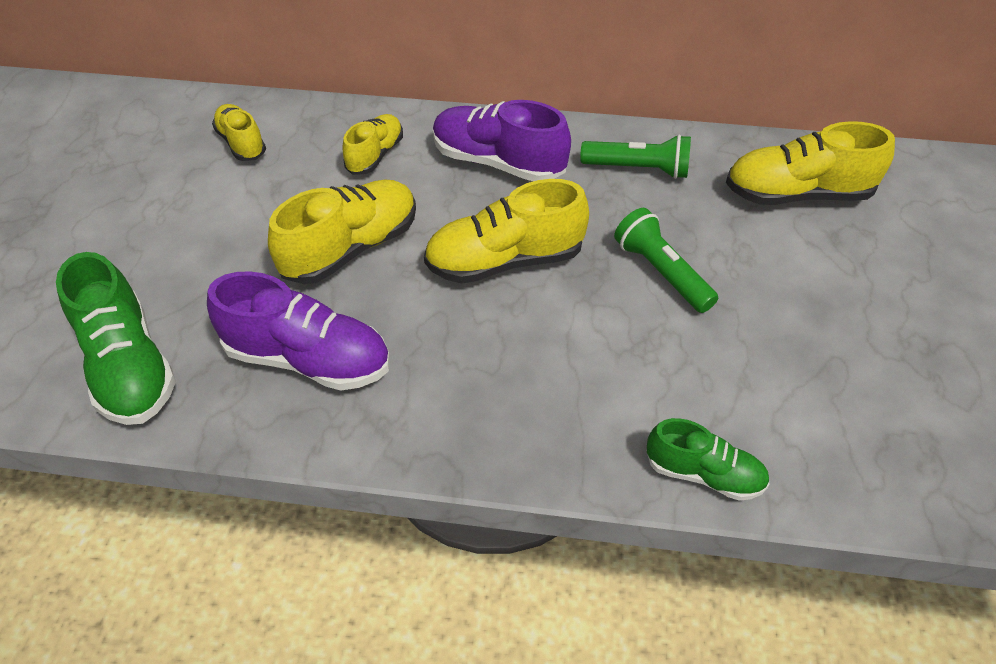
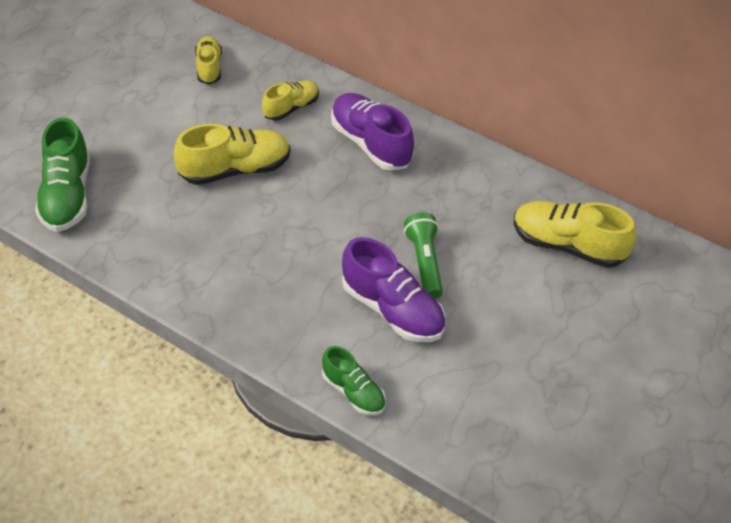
camera: 25 degrees right, 0 degrees up
(308, 359) = (168, 231): purple shoe -> purple shoe (393, 310)
(505, 261) = (327, 215): yellow shoe -> none
(638, 169) = (466, 184): green flashlight -> none

